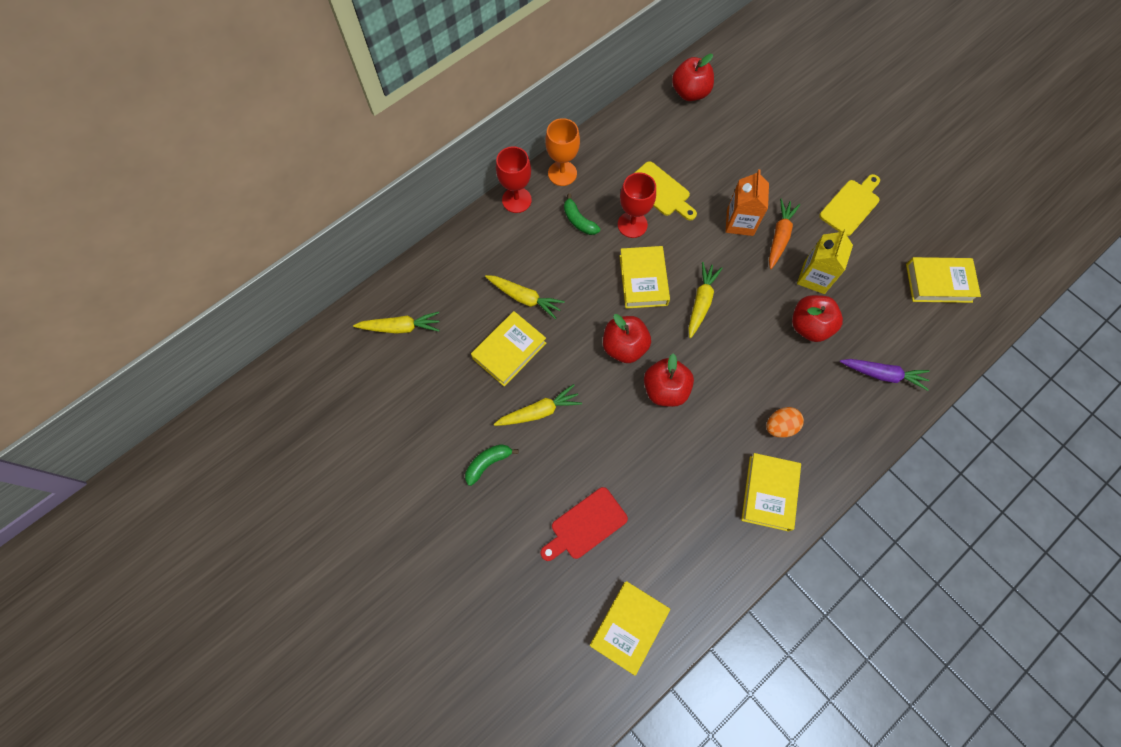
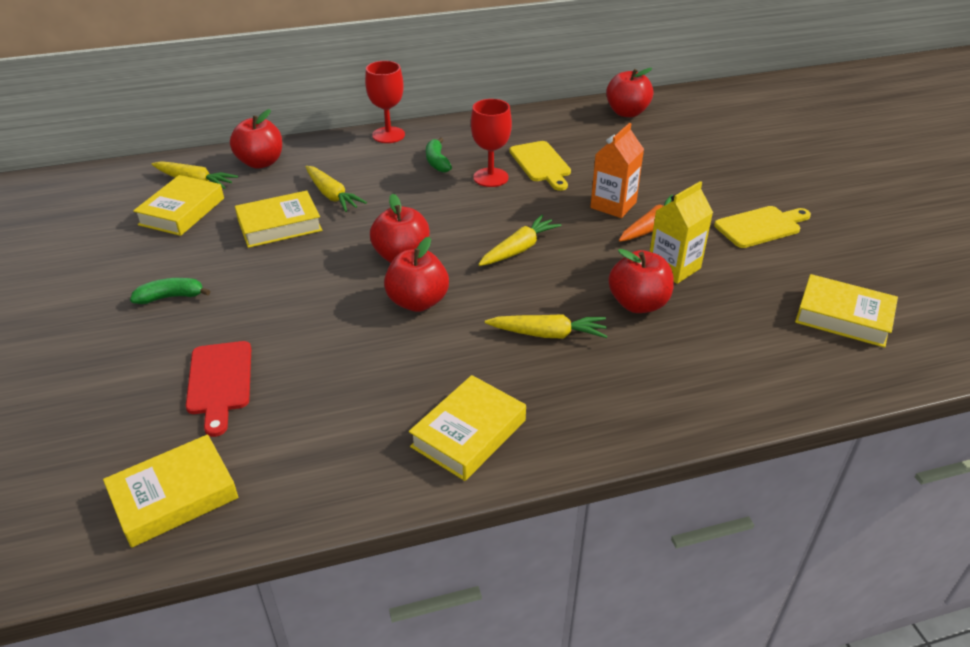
camera: 25 degrees right, 30 degrees down
(436, 280) = (261, 163): none -> red apple
(539, 411) = (264, 276): yellow carrot -> yellow carrot (548, 334)
(562, 173) = (449, 130): orange goblet -> none
(585, 525) = (219, 382): red cutting board -> red cutting board turned 90 degrees counterclockwise
(643, 280) = (467, 216): yellow book -> yellow book (182, 211)
(780, 426) = (533, 377): orange egg -> none
(882, 374) = (709, 374): purple carrot -> none

